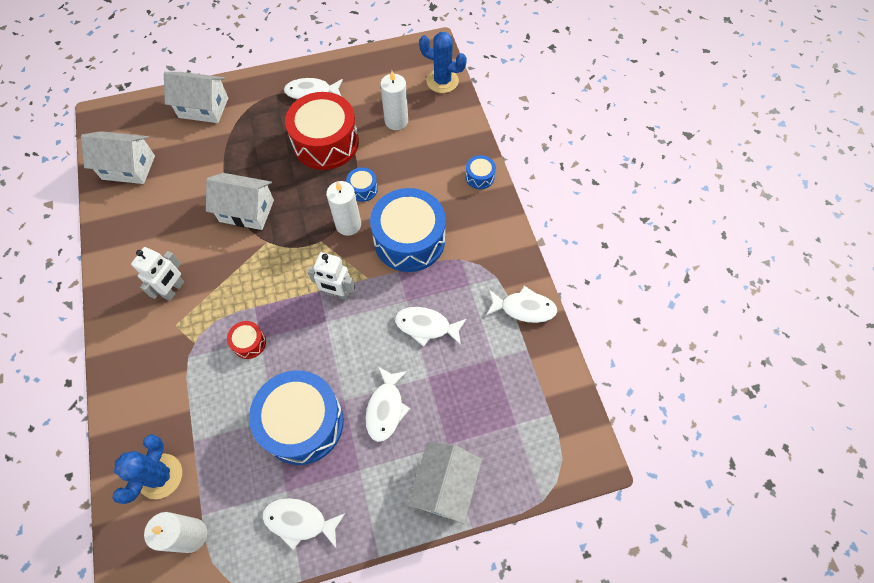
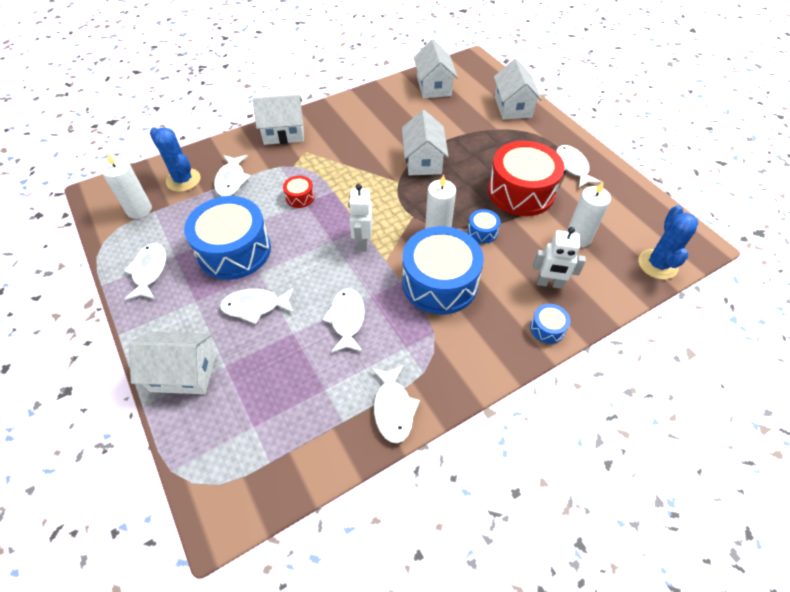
camera: 75 degrees right, 10 degrees down
(129, 344) = (283, 133): none -> white house
(160, 476) = (183, 180): blue cactus -> blue cactus turned 45 degrees clockwise
(174, 290) = (335, 142): white robot -> white robot (549, 283)
(187, 416) = (231, 180): none -> white fish

